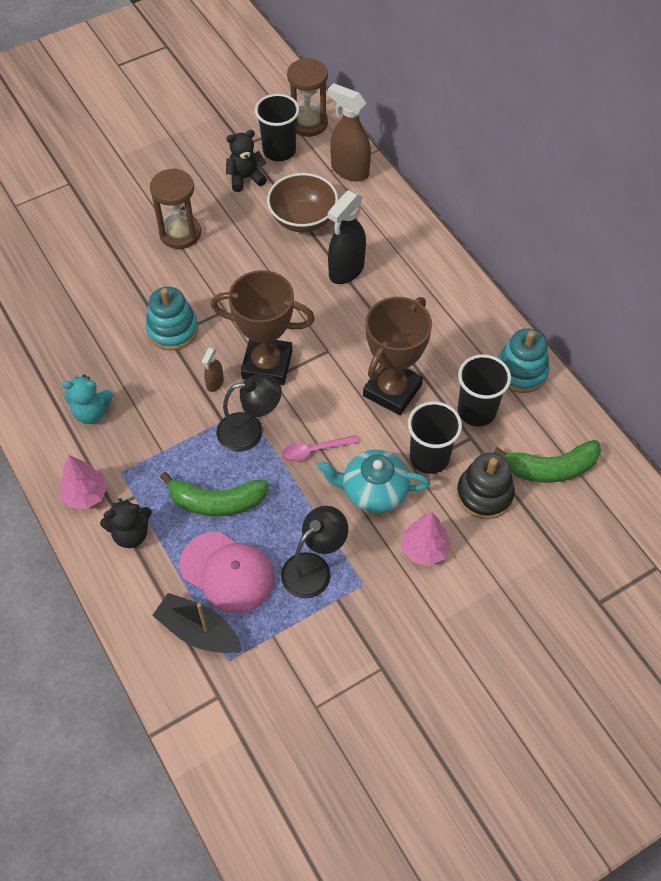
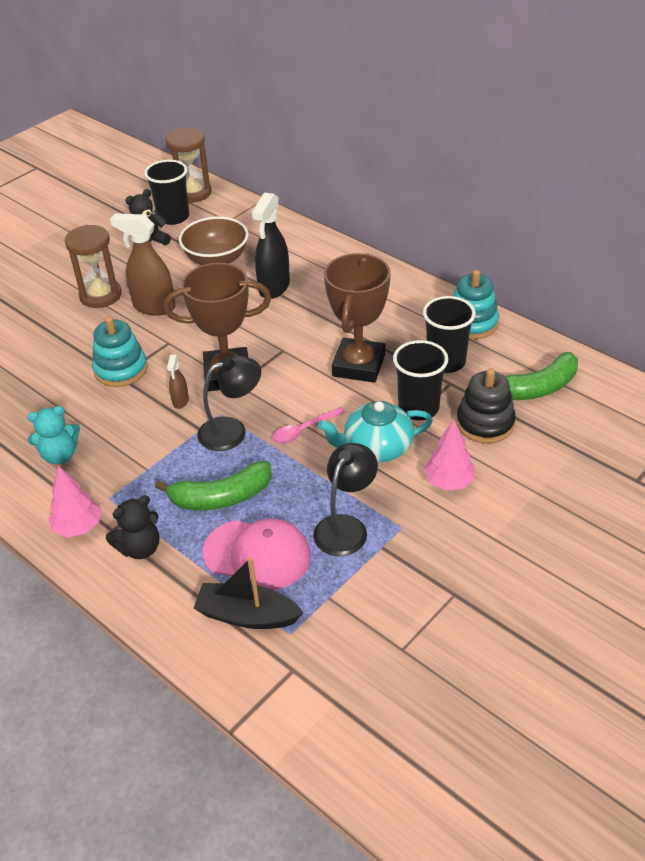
camera: 15 degrees left, 15 degrees down
(349, 170) = (245, 217): brown spray bottle -> brown spray bottle (154, 307)

